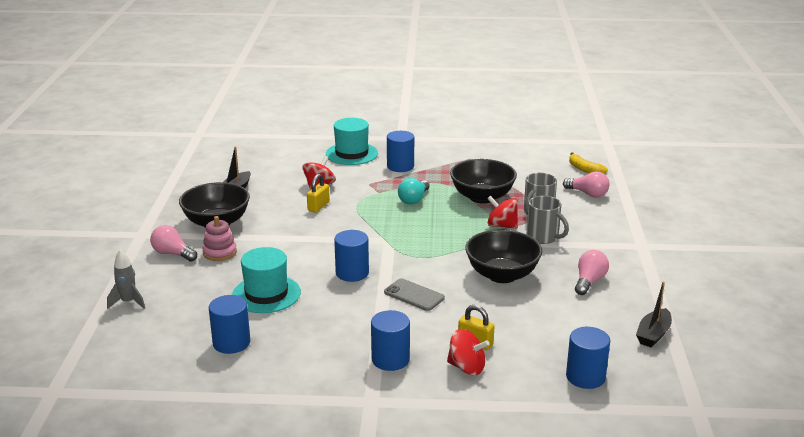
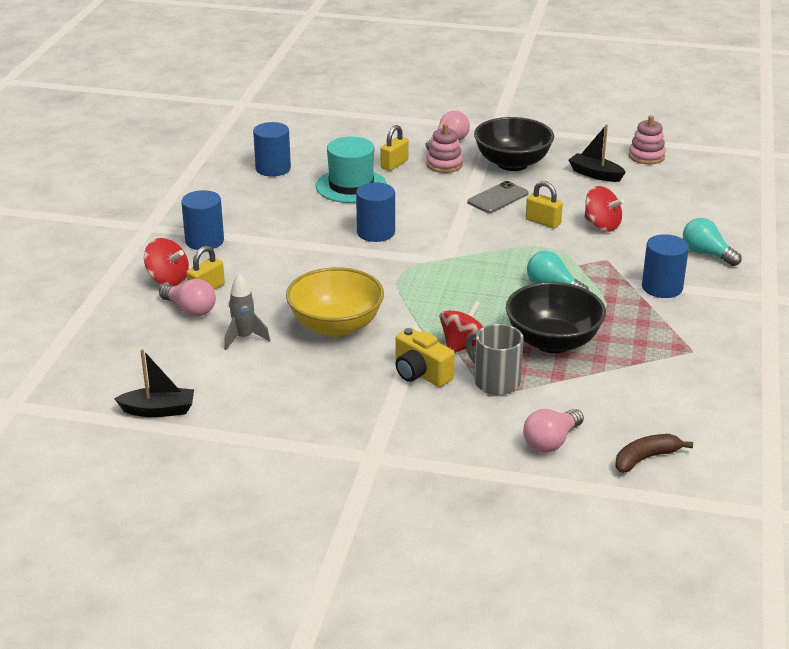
camera: 100 degrees right, 5 degrees up
(128, 302) = (363, 125): grey rocket -> grey rocket (244, 338)
(203, 172) = (646, 156): none -> pink stacking toy
(219, 276) = (394, 164): none -> yellow padlock
(351, 154) = (706, 254): turquoise hat -> turquoise light bulb
(414, 295) = (314, 264): grey phone -> grey phone (498, 198)
(466, 367) = (168, 279): red spinning top -> red spinning top turned 90 degrees counterclockwise
(502, 275) = (336, 326): black bowl -> yellow bowl
(543, 237) = (420, 373): grey mug -> yellow camera
(584, 169) = (646, 458): yellow banana -> brown banana
(585, 377) = (111, 346): blue cylinder -> none
(589, 281) = (295, 388): pink light bulb -> pink light bulb (190, 310)
(653, 334) = (158, 410): black boat -> black boat turned 135 degrees clockwise

